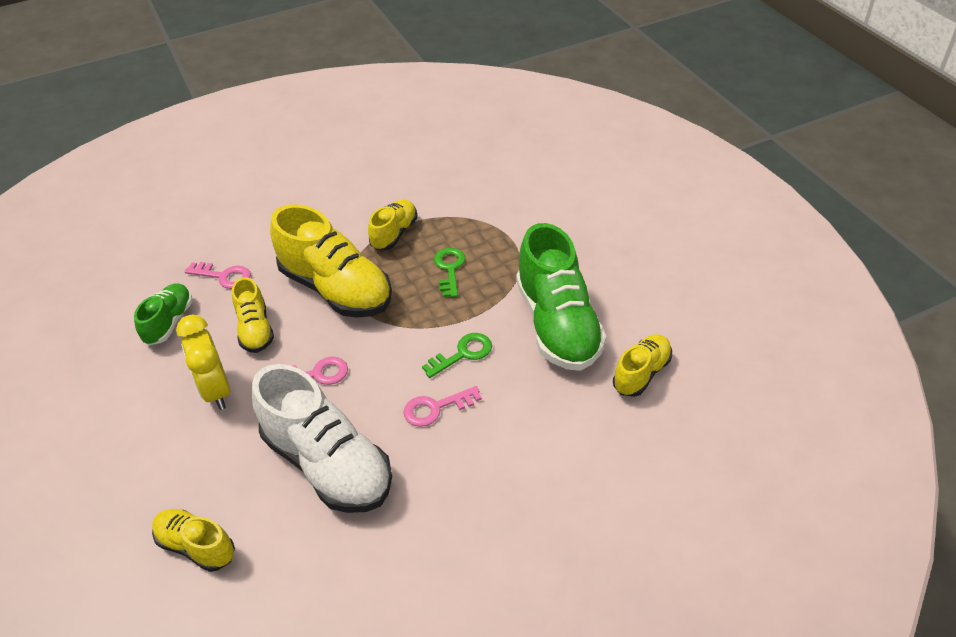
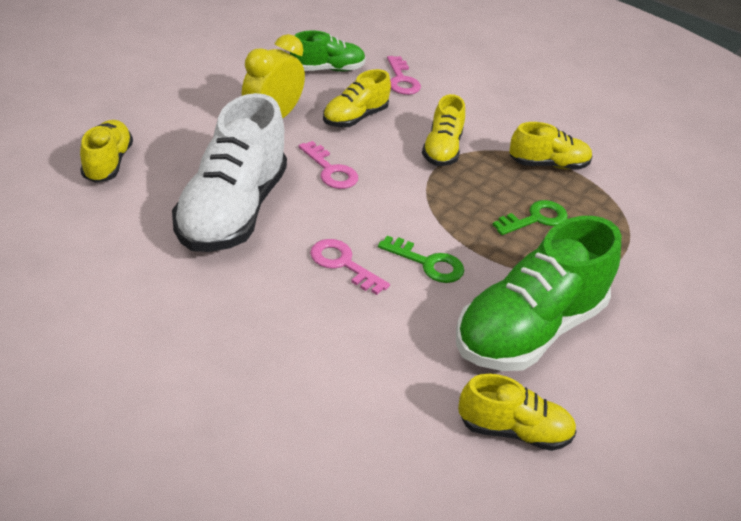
camera: 55 degrees right, 5 degrees down
(336, 289) = (442, 150): yellow shoe -> yellow shoe, size x0.53

